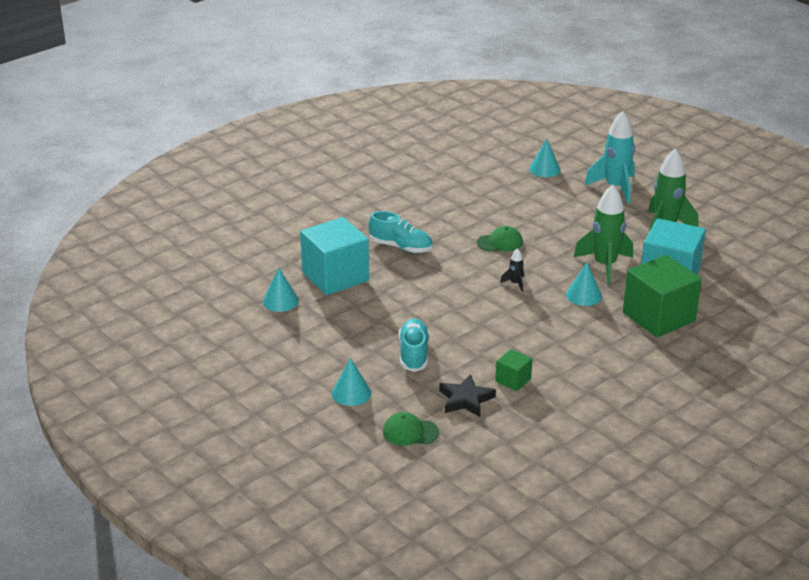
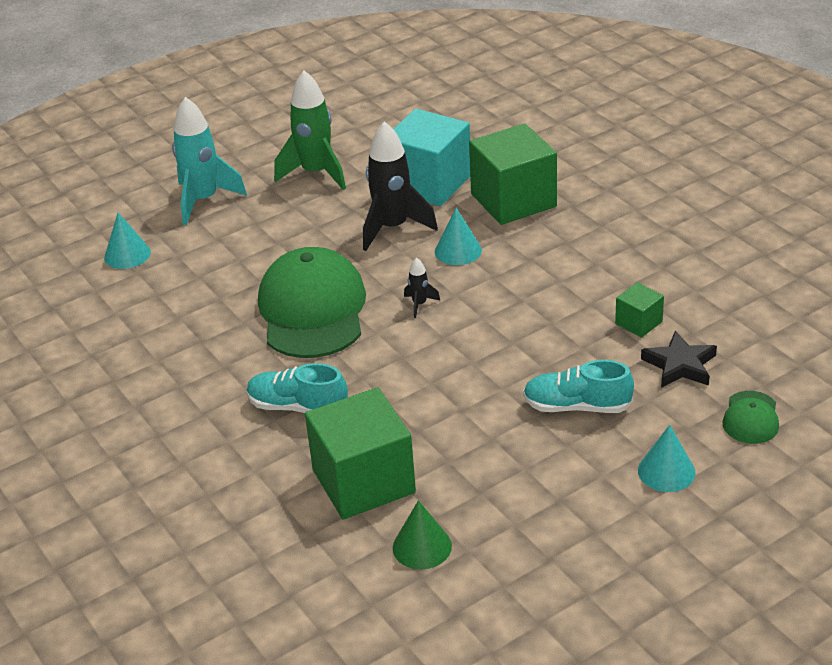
camera: 80 degrees left, 5 degrees up
(280, 301) = (422, 546): turquoise cone -> green cone
(335, 276) = (363, 481): turquoise cube -> green cube
(401, 247) = (298, 407): turquoise shoe -> turquoise shoe turned 105 degrees counterclockwise
(500, 242) = (312, 310): green cap -> green cap, size x2.22
(605, 266) = (393, 228): green rocket -> black rocket

